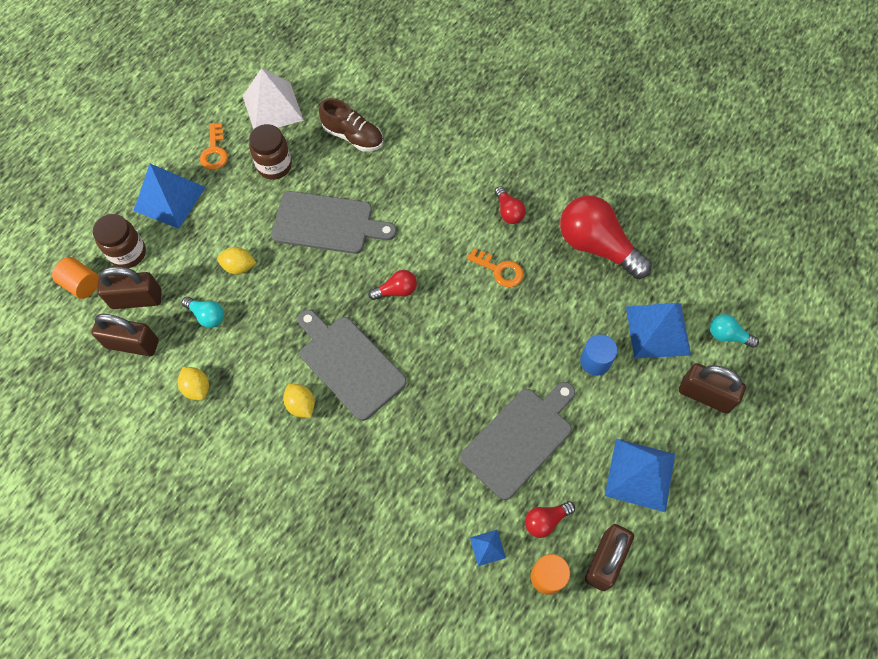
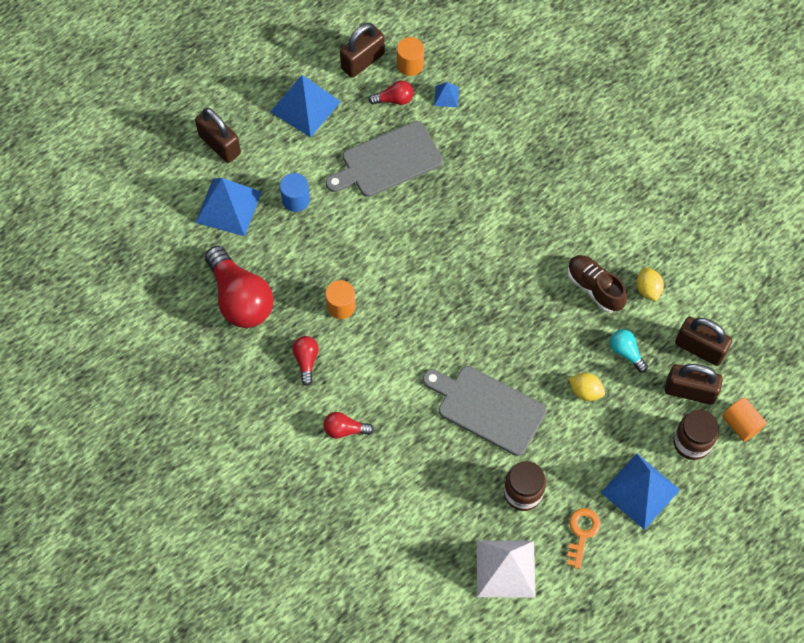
camera: 160 degrees left, 0 degrees up
(301, 405) = (560, 246): yellow lemon -> none
(349, 364) = (508, 266): grey cutting board -> none
(353, 136) = (429, 500): brown shoe -> brown shoe (594, 288)
(396, 291) = (444, 318): red light bulb -> red light bulb (345, 429)
(499, 270) = (341, 306): orange key -> orange cylinder
(727, 335) = (172, 183): turquoise light bulb -> none

